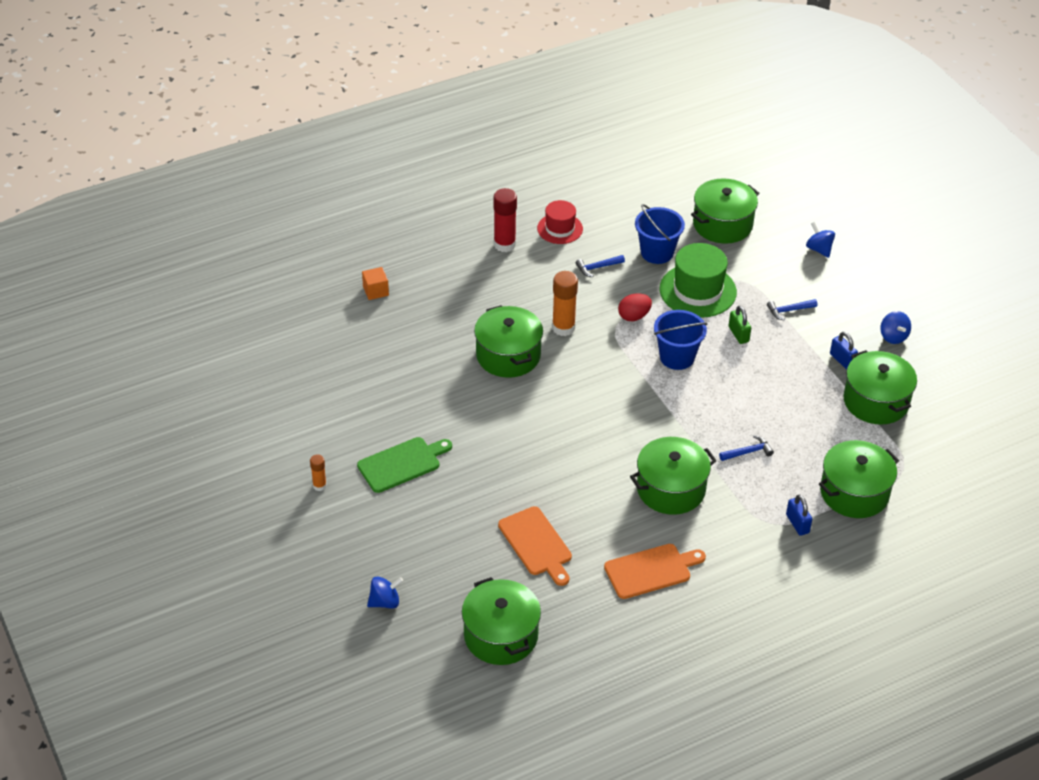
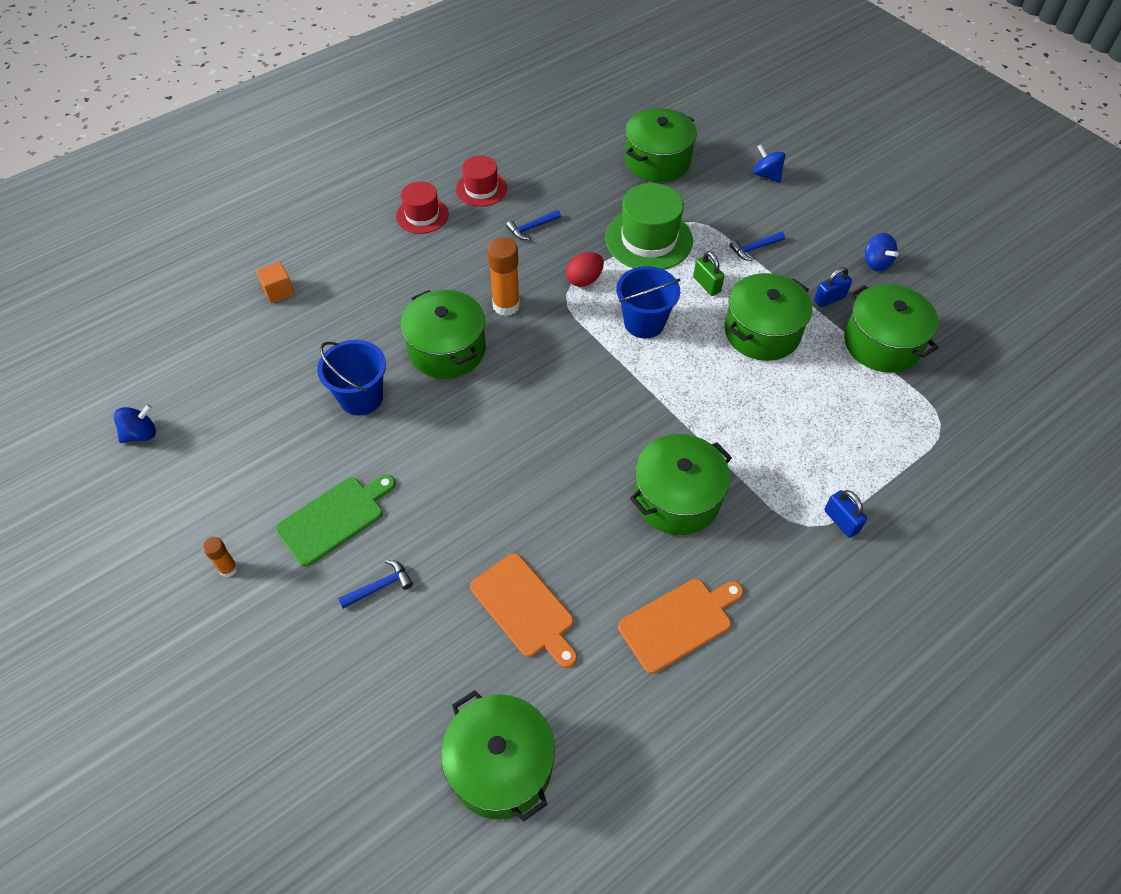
camera: 10 degrees left, 10 degrees up
(385, 602) = (333, 739): blue spinning top -> blue spinning top (141, 434)
(504, 244) = (422, 215): red glue stick -> red hat
(657, 252) = (594, 202): blue bucket -> blue bucket (361, 398)
(748, 452) = (756, 432): blue hammer -> blue hammer (380, 587)
(842, 360) = (829, 299): blue padlock -> blue padlock turned 75 degrees counterclockwise
(854, 492) = (895, 466): green pot -> green pot (762, 332)

